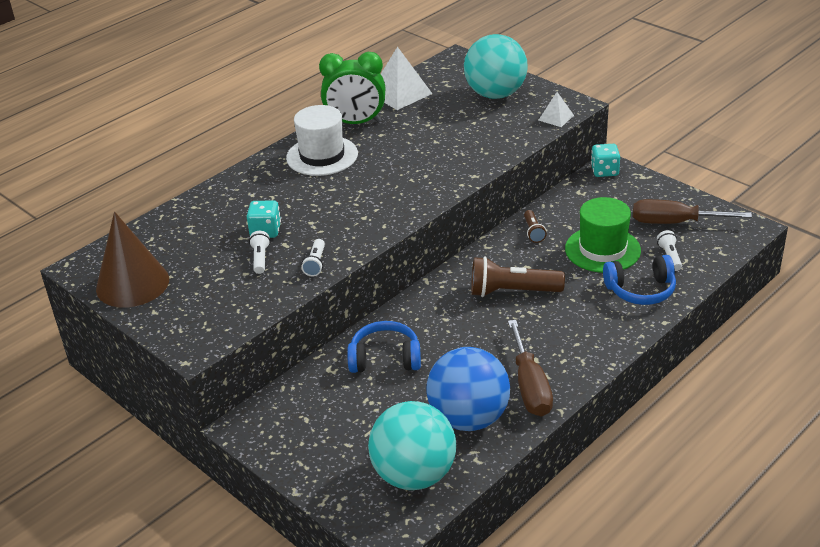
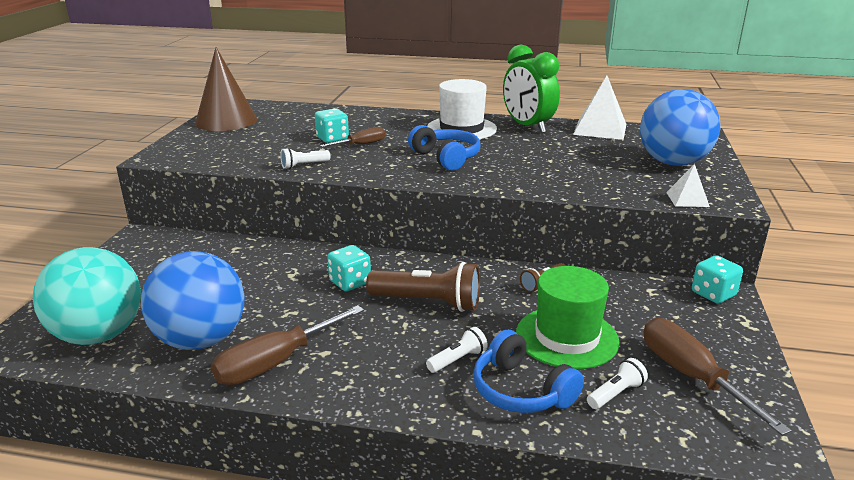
camera: 55 degrees right, 10 degrees down
(260, 258) = (293, 146): white flashlight -> white flashlight (457, 359)
(300, 219) = (361, 145): none -> brown screwdriver
(385, 358) = (267, 268): blue headphones -> blue headphones (446, 158)
(450, 320) = (350, 282): none -> turquoise dice
(495, 94) = (673, 163): turquoise ball -> blue ball
(512, 292) = (428, 302): brown flashlight -> brown flashlight turned 135 degrees clockwise

